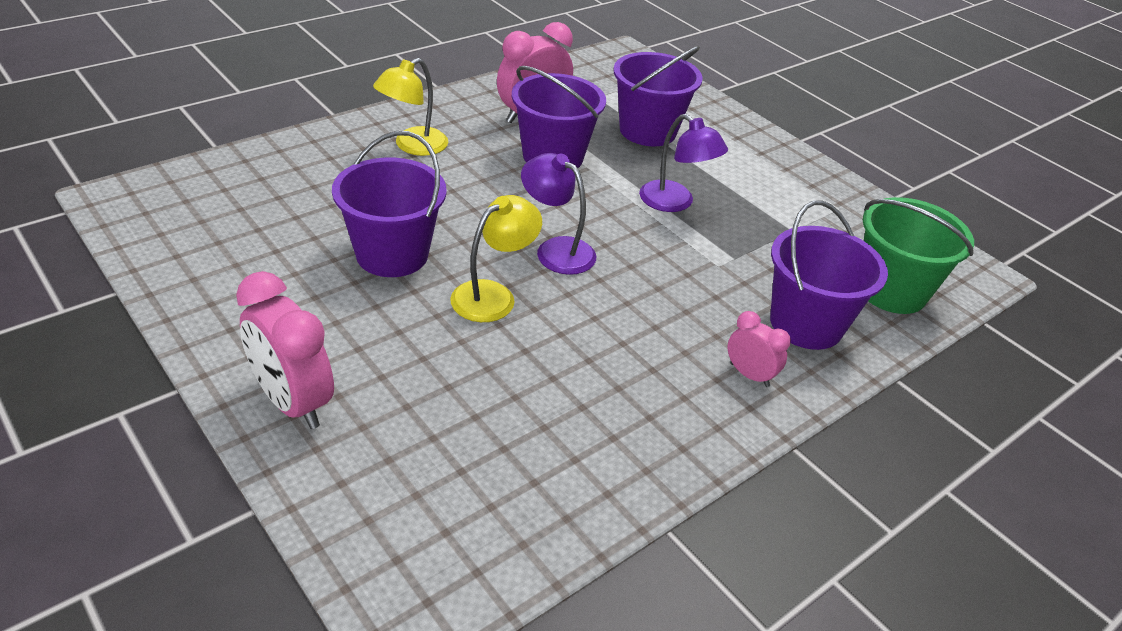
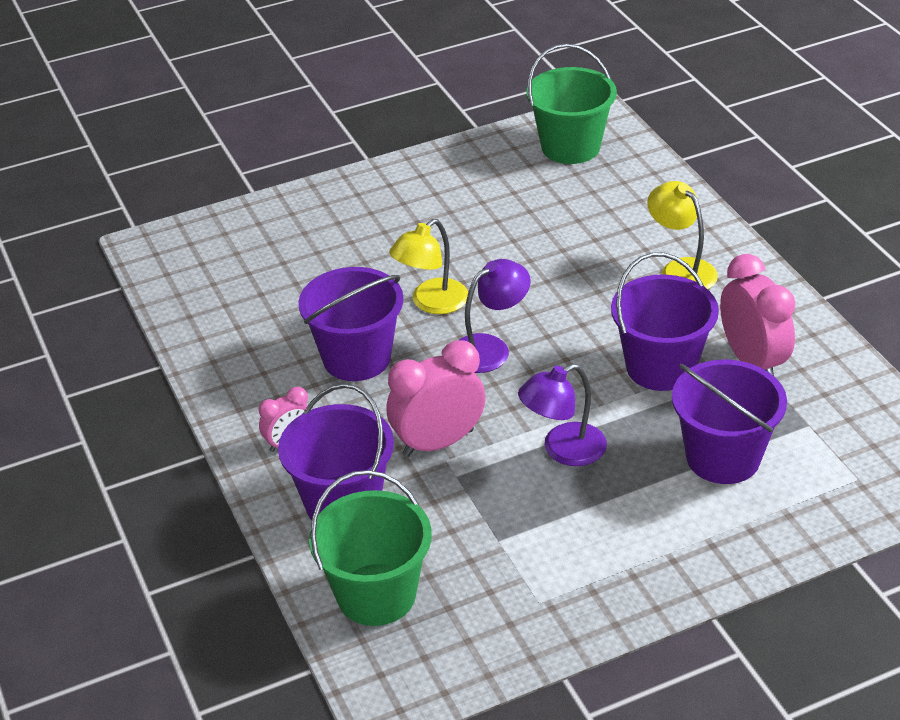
camera: 110 degrees right, 0 degrees up
(184, 213) = (570, 147): none -> green bucket
(292, 402) = (337, 203): pink clock -> pink clock (438, 442)
(392, 254) = (498, 251): purple bucket -> purple bucket (356, 358)
(493, 295) = (431, 303): yellow lamp -> yellow lamp turned 75 degrees clockwise

